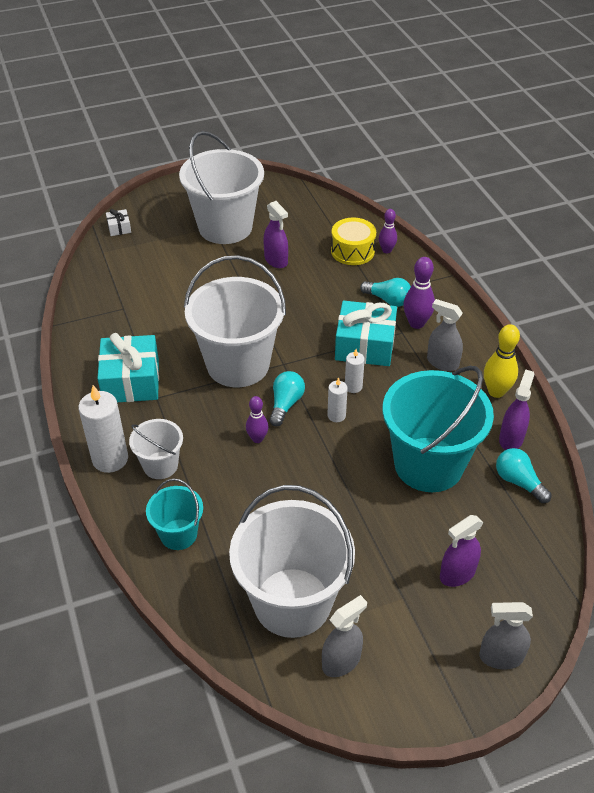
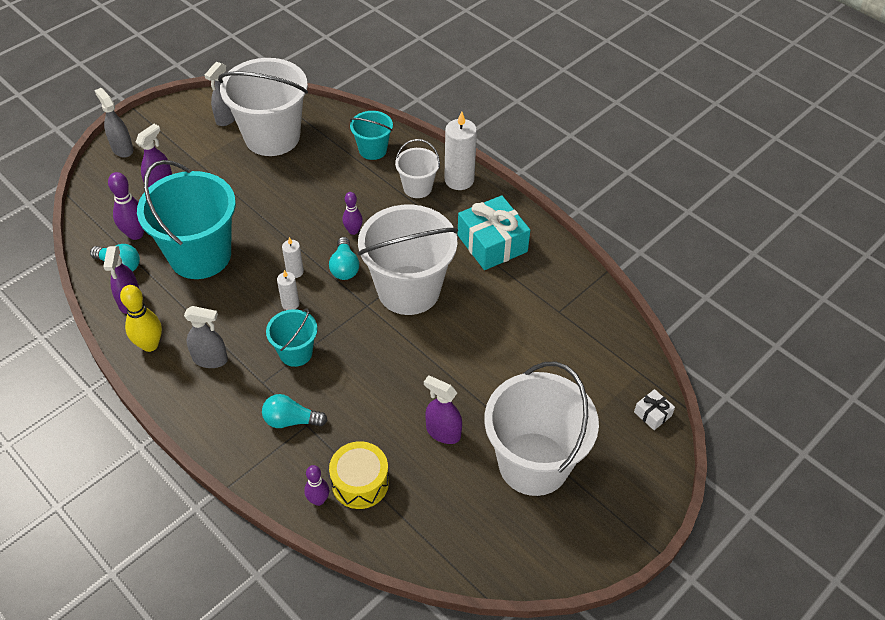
camera: 155 degrees right, 5 degrees up
(365, 345) = (296, 353): turquoise gift -> turquoise bucket
(416, 323) = (250, 399): purple bowling pin -> purple bowling pin (136, 234)
(500, 657) = (122, 149): grey spray bottle -> grey spray bottle turned 105 degrees counterclockwise

